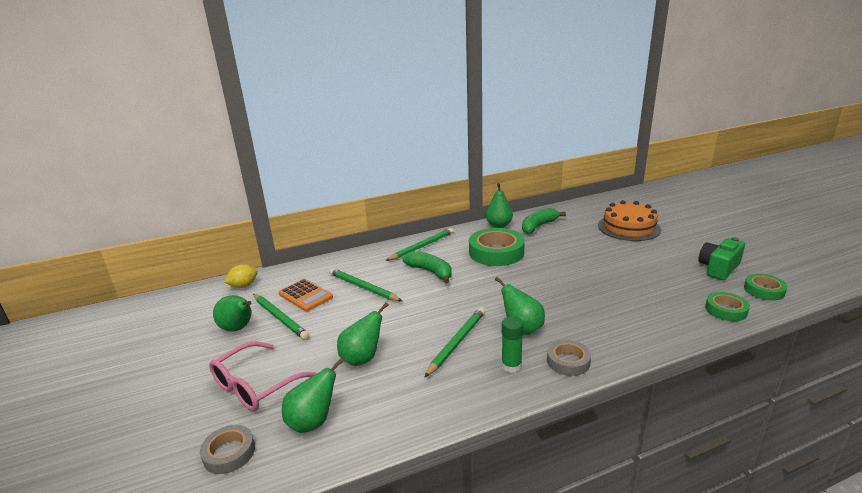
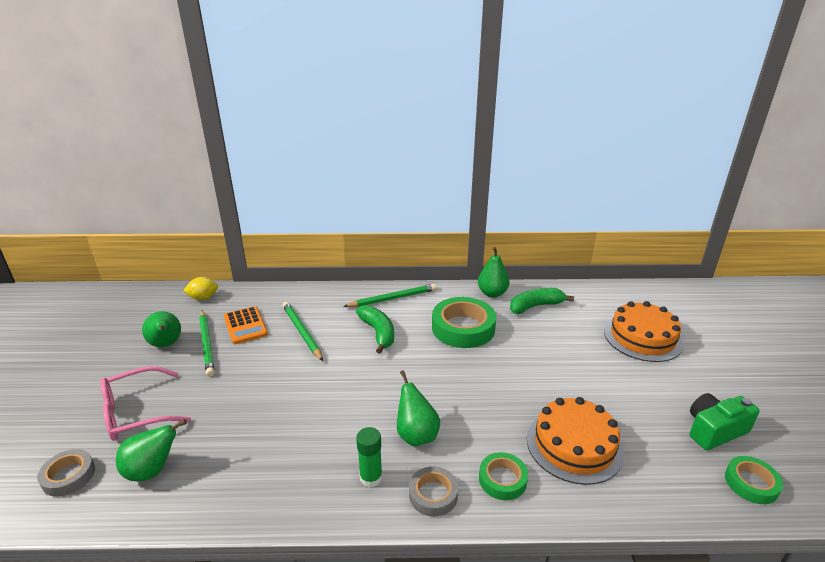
camera: 20 degrees right, 5 degrees up
(363, 358) = (242, 415): green pear -> none
(457, 342) = (339, 429): green pencil -> none
(639, 301) = (574, 445): none -> orange cake
(726, 310) = (675, 494): green tape -> green tape (502, 479)

